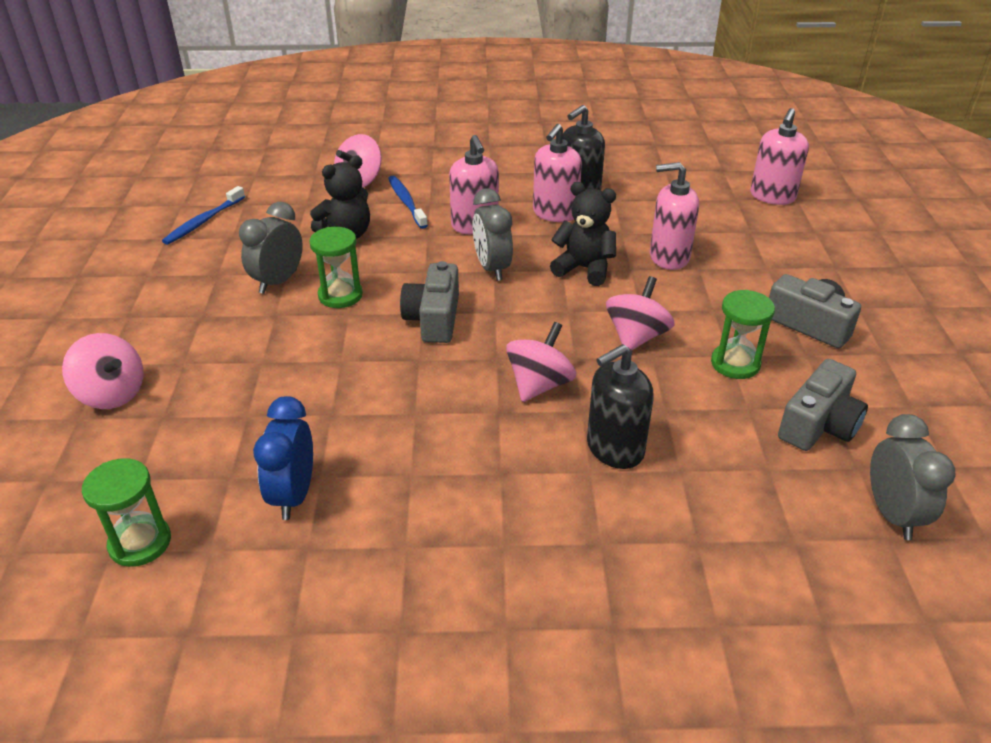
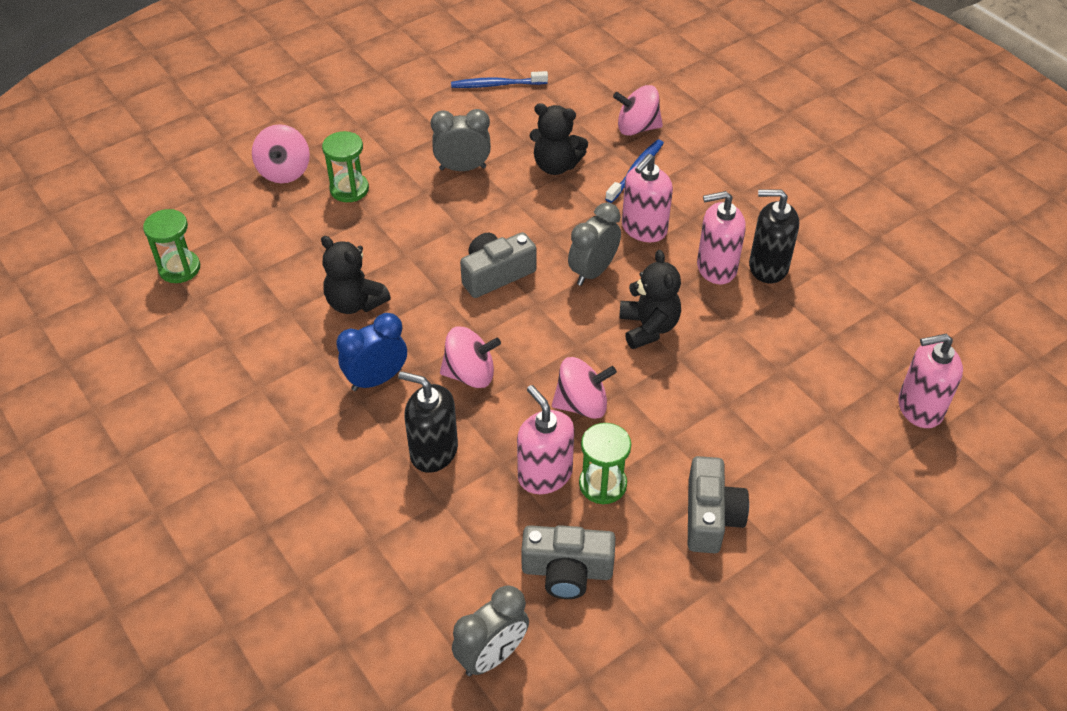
camera: 55 degrees right, 10 degrees up
(293, 495) = (263, 310): blue clock -> blue clock (376, 379)
(340, 295) = (477, 209): green hourglass -> green hourglass (349, 189)
(365, 421) = (355, 302): none -> black teddy bear
(669, 257) = (723, 375): pink soap dispenser -> pink soap dispenser (544, 475)

